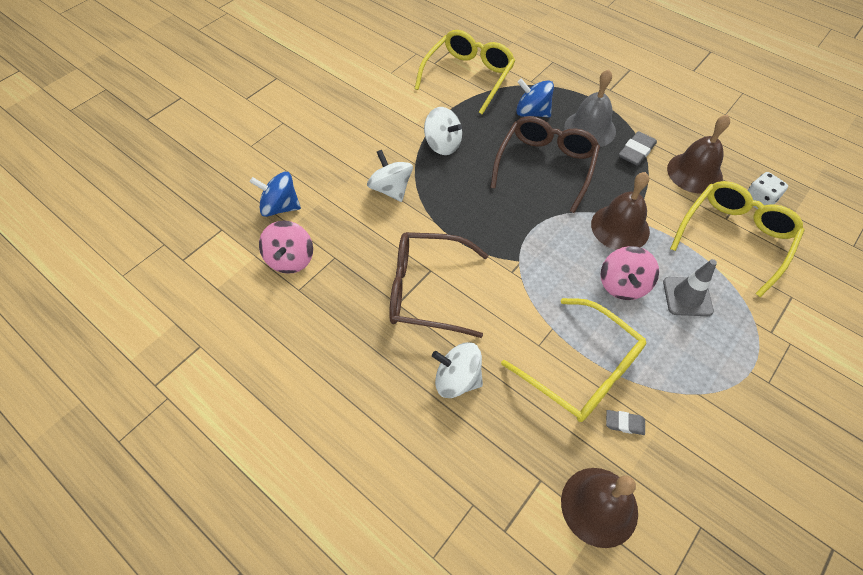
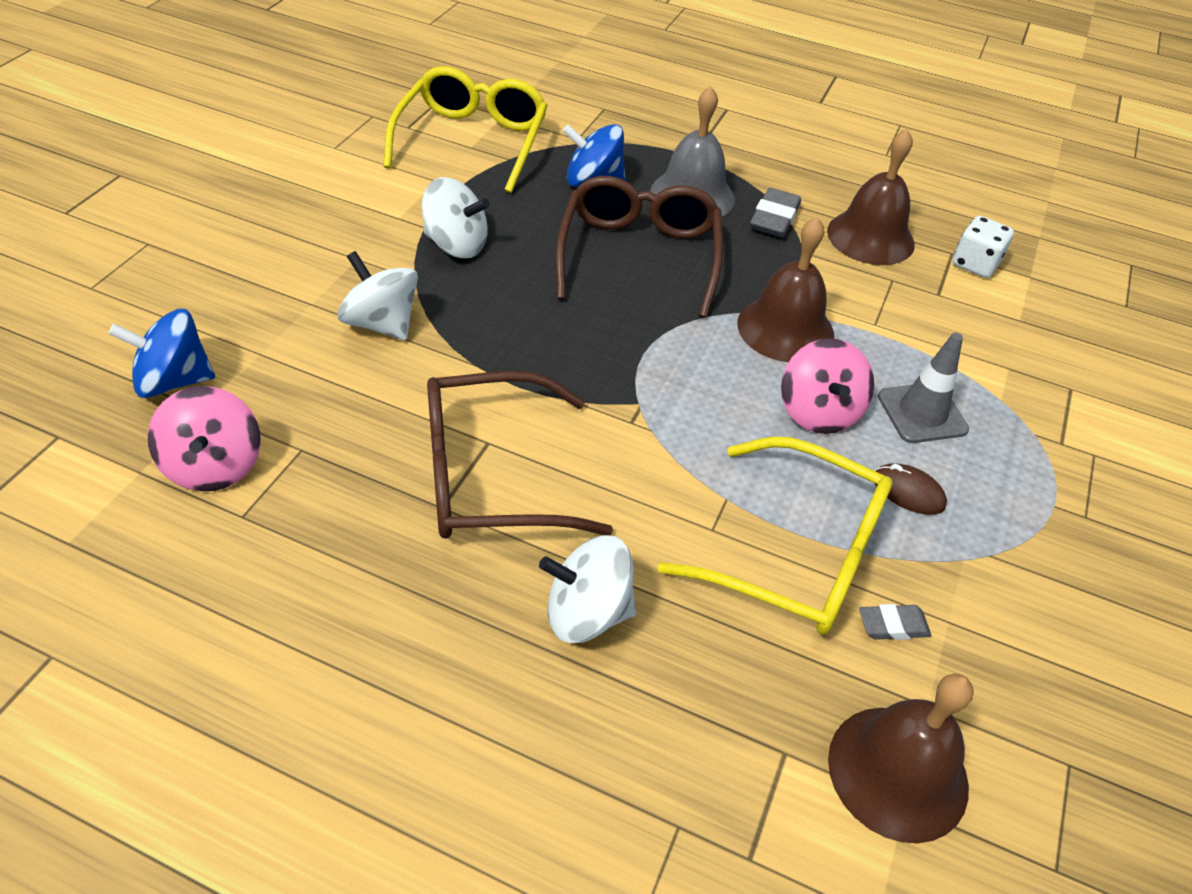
camera: 20 degrees left, 10 degrees down
(661, 345) = (908, 492): none -> brown mouse
(734, 238) = (960, 319): yellow glasses -> none

